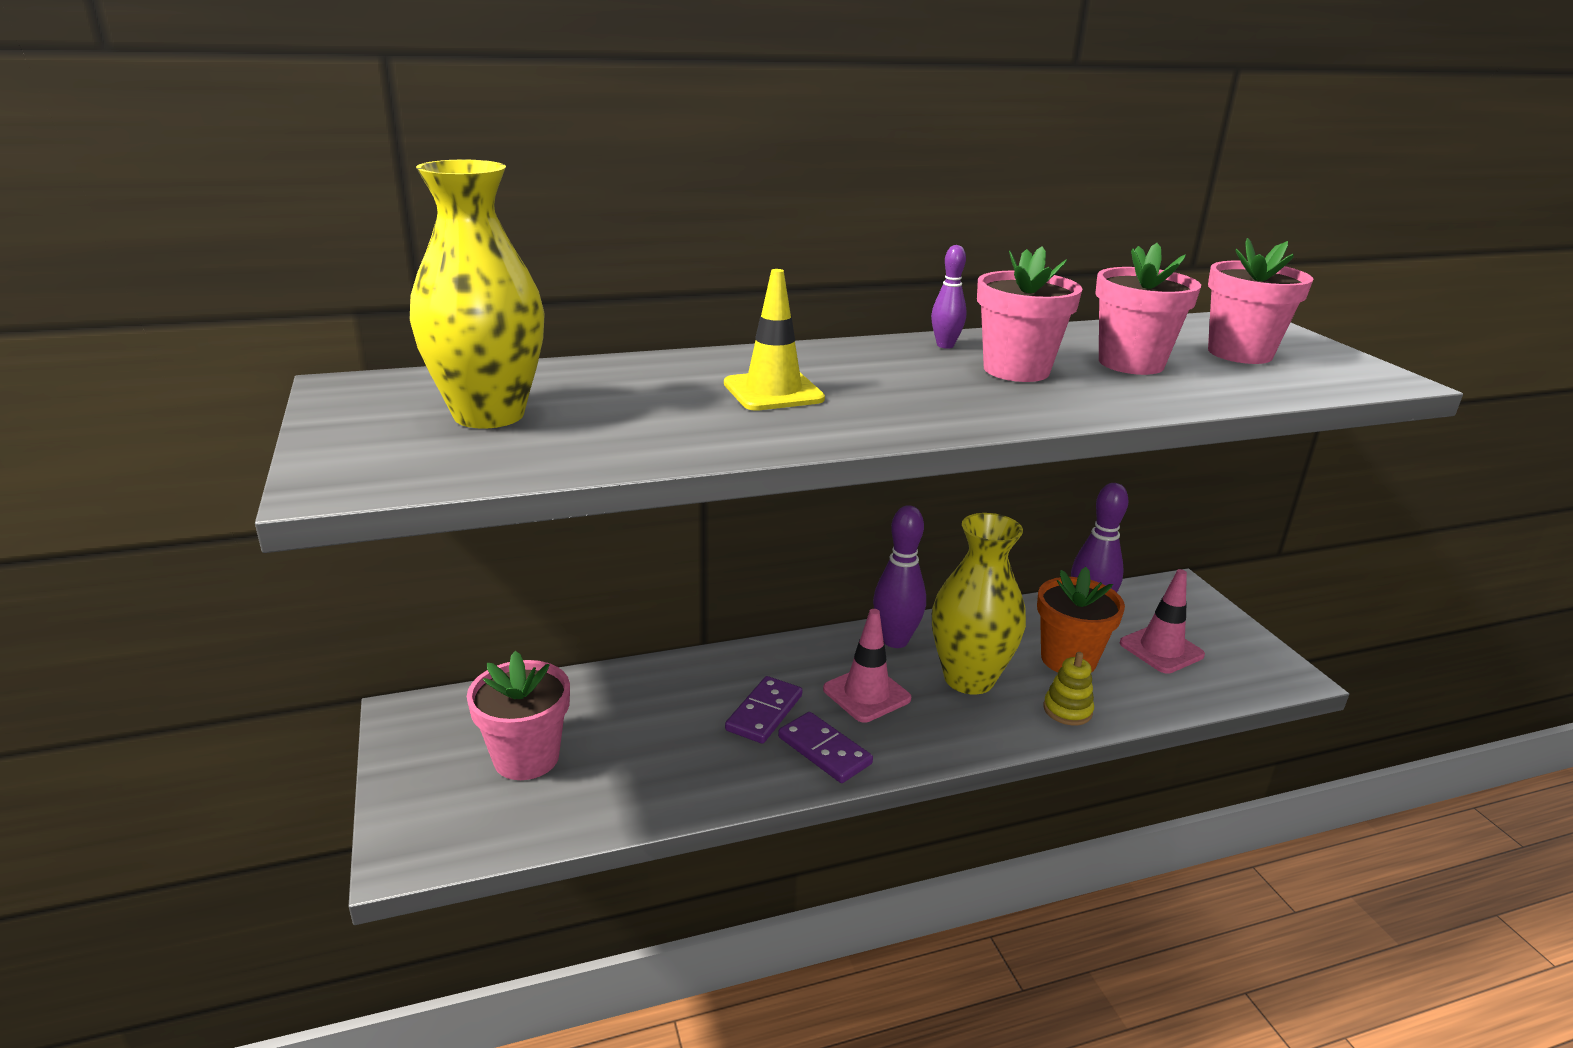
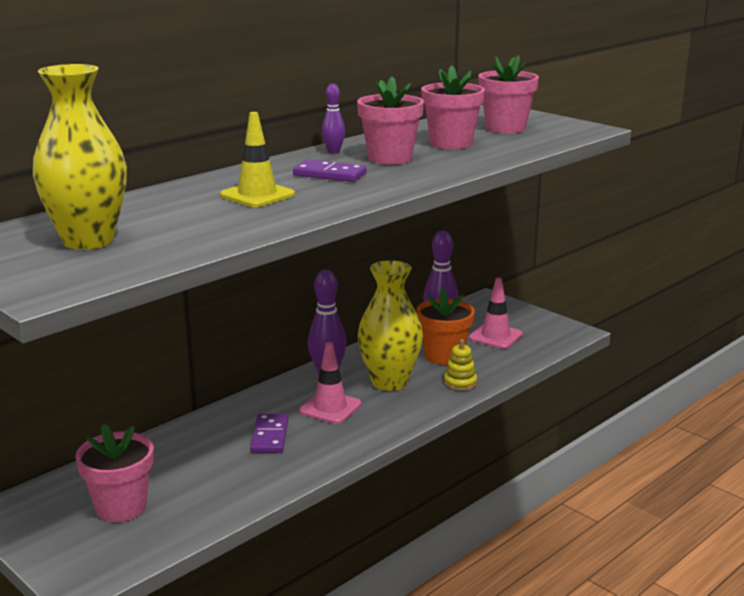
camera: 25 degrees left, 5 degrees down
(824, 750) = (325, 445): purple domino -> purple domino (329, 174)

